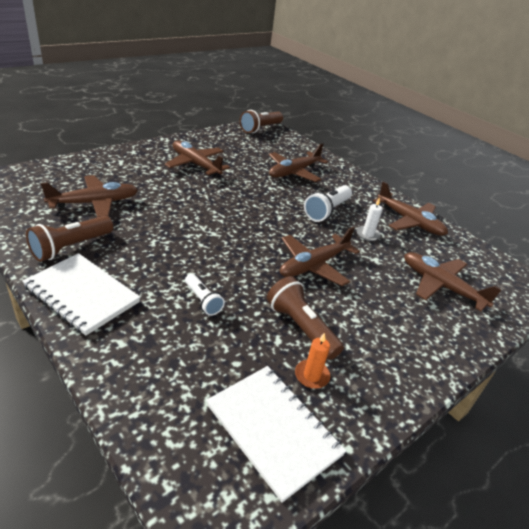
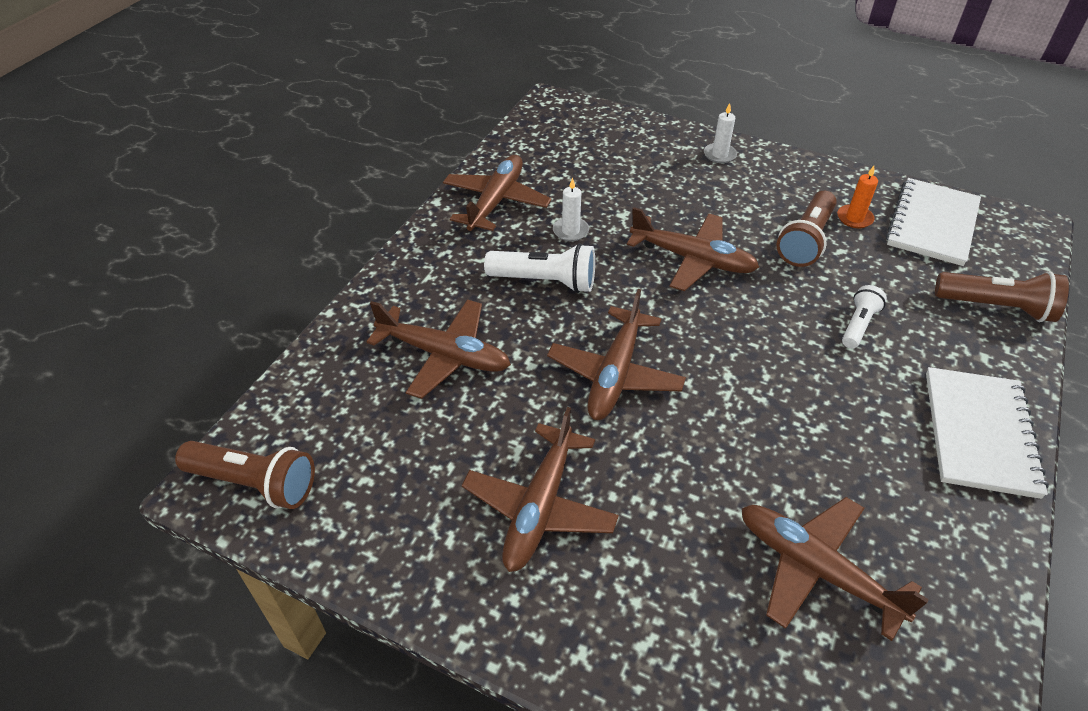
camera: 110 degrees left, 10 degrees up
(71, 247) = (933, 511): brown flashlight -> brown flashlight (996, 307)
(438, 342) = (719, 155): none -> white candle
(441, 286) = (623, 162): brown plane -> brown plane (615, 374)

